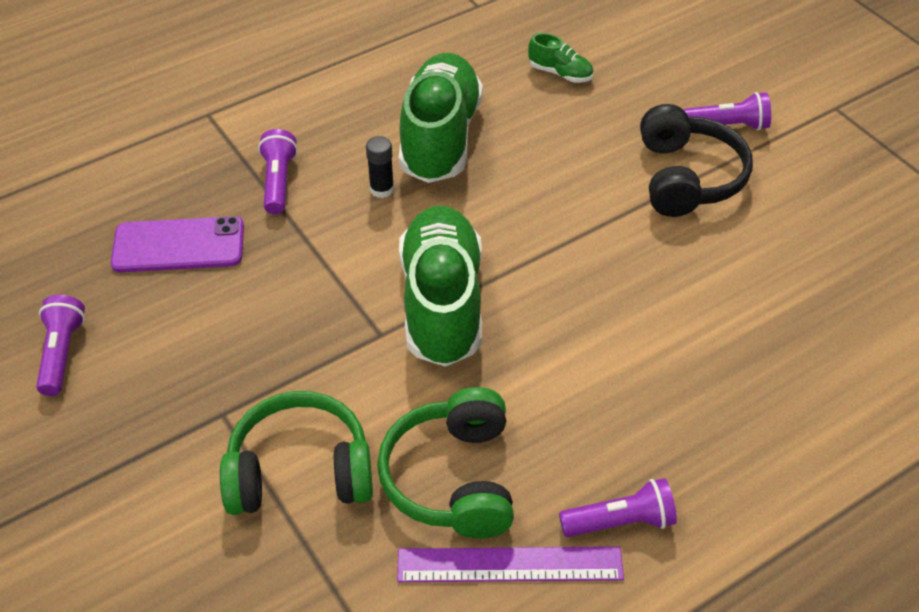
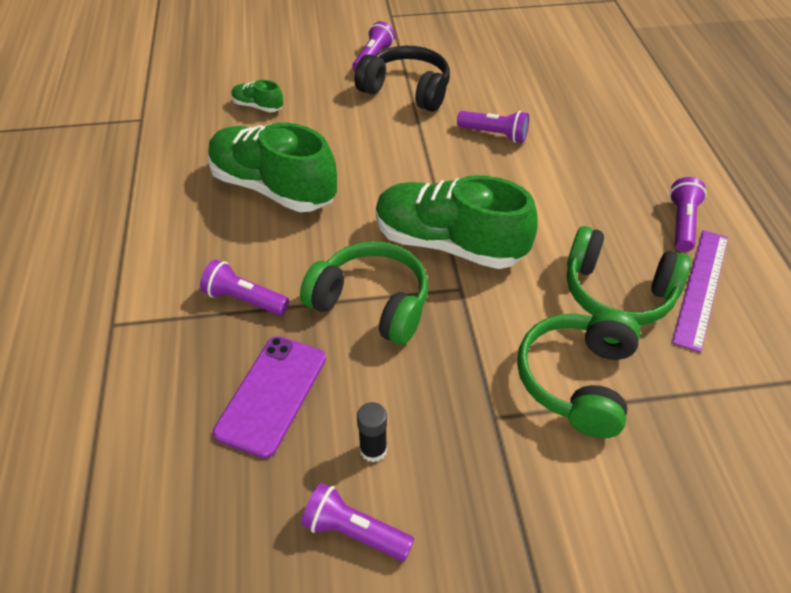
camera: 65 degrees left, 0 degrees up
(320, 272) = (371, 304): none -> green headphones
(382, 189) = (304, 238): black glue stick -> black glue stick (373, 450)
(560, 73) = (258, 106): green shoe -> green shoe turned 120 degrees counterclockwise
(663, 284) = (494, 134): none -> purple flashlight

